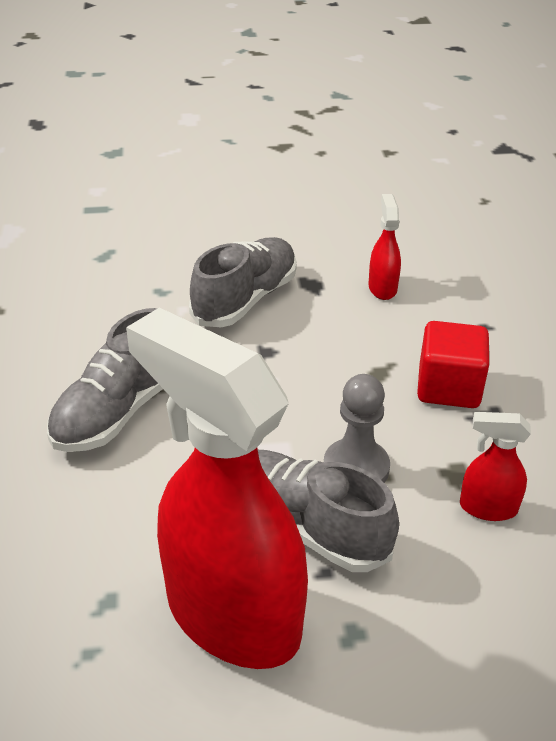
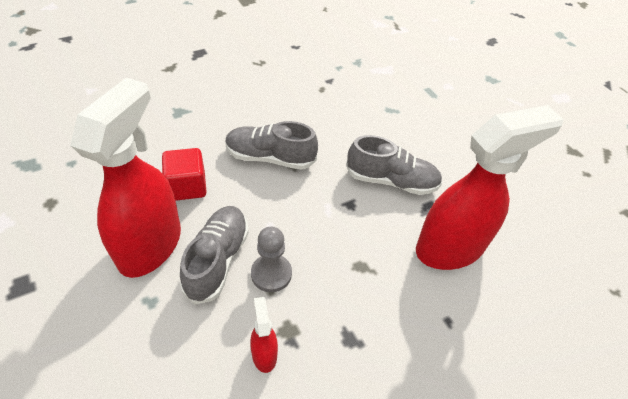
camera: 65 degrees right, 10 degrees up
(382, 288) = (450, 248): red spray bottle -> red spray bottle, size x2.42
(448, 387) = (367, 309): red cube -> red cube (187, 186)

